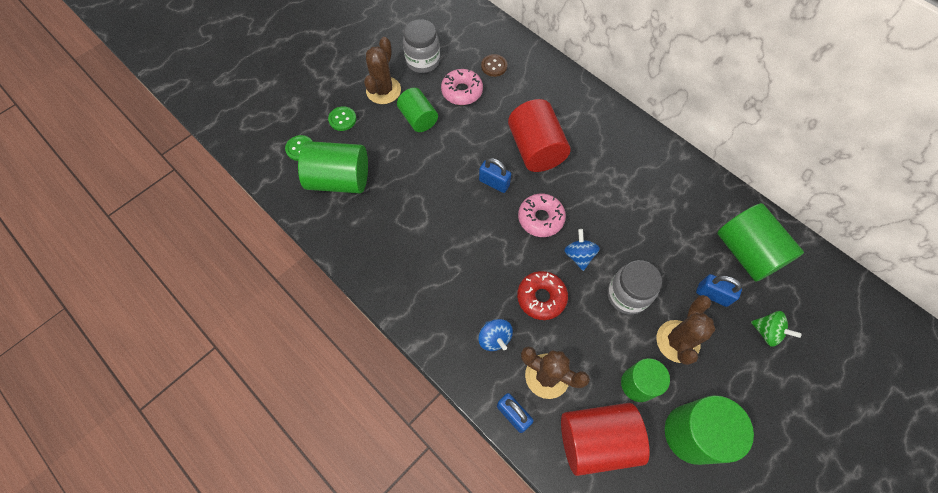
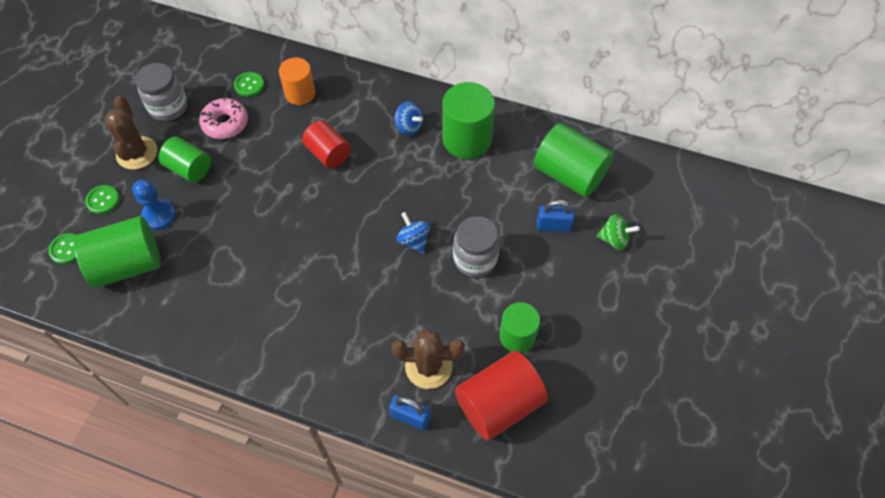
camera: 25 degrees left, 5 degrees down
(379, 149) = (159, 215): none -> blue pawn
(494, 66) = (249, 85): brown button -> green button
(494, 183) = (299, 203): blue padlock -> none
(494, 338) = (362, 354): blue spinning top -> blue spinning top (409, 127)
(533, 88) = (300, 93): none -> orange cylinder
(536, 149) = (328, 153): red cylinder -> red cylinder, size x0.64
(540, 218) = (361, 220): pink donut -> none
(541, 297) = (393, 295): red donut -> none
(677, 341) = (538, 281): brown cactus -> none
(692, 434) = (583, 359): green cylinder -> green cylinder (467, 139)

